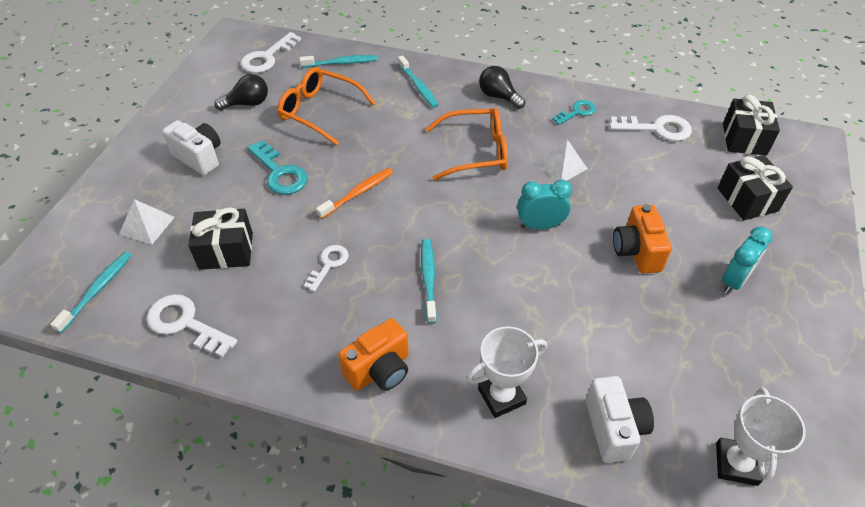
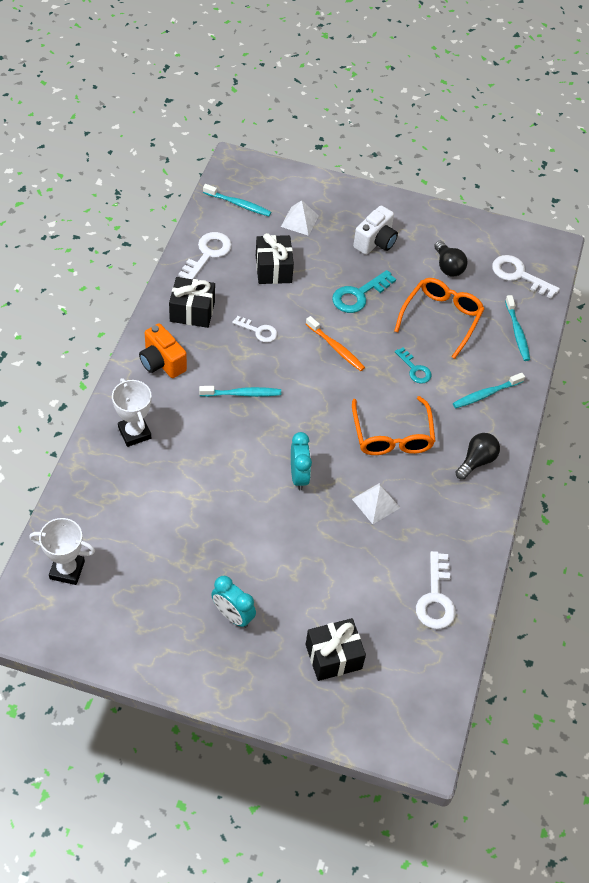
camera: 85 degrees right, 5 degrees up
(577, 112) = (457, 528): turquoise key -> turquoise key (415, 369)
(613, 428) = (102, 498): white camera -> none
(636, 251) = (268, 545): orange camera -> none
(744, 139) = (424, 680): black gift -> black gift (192, 311)

